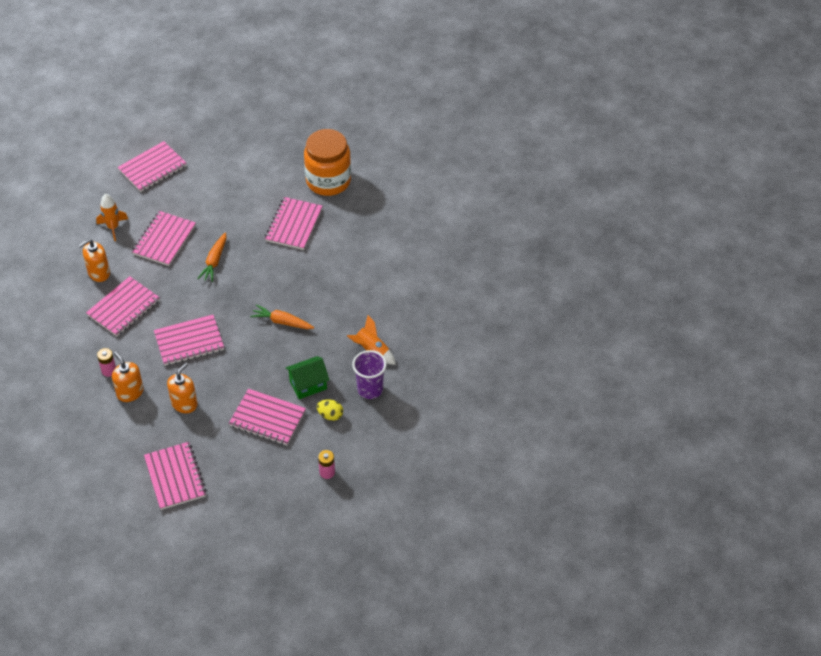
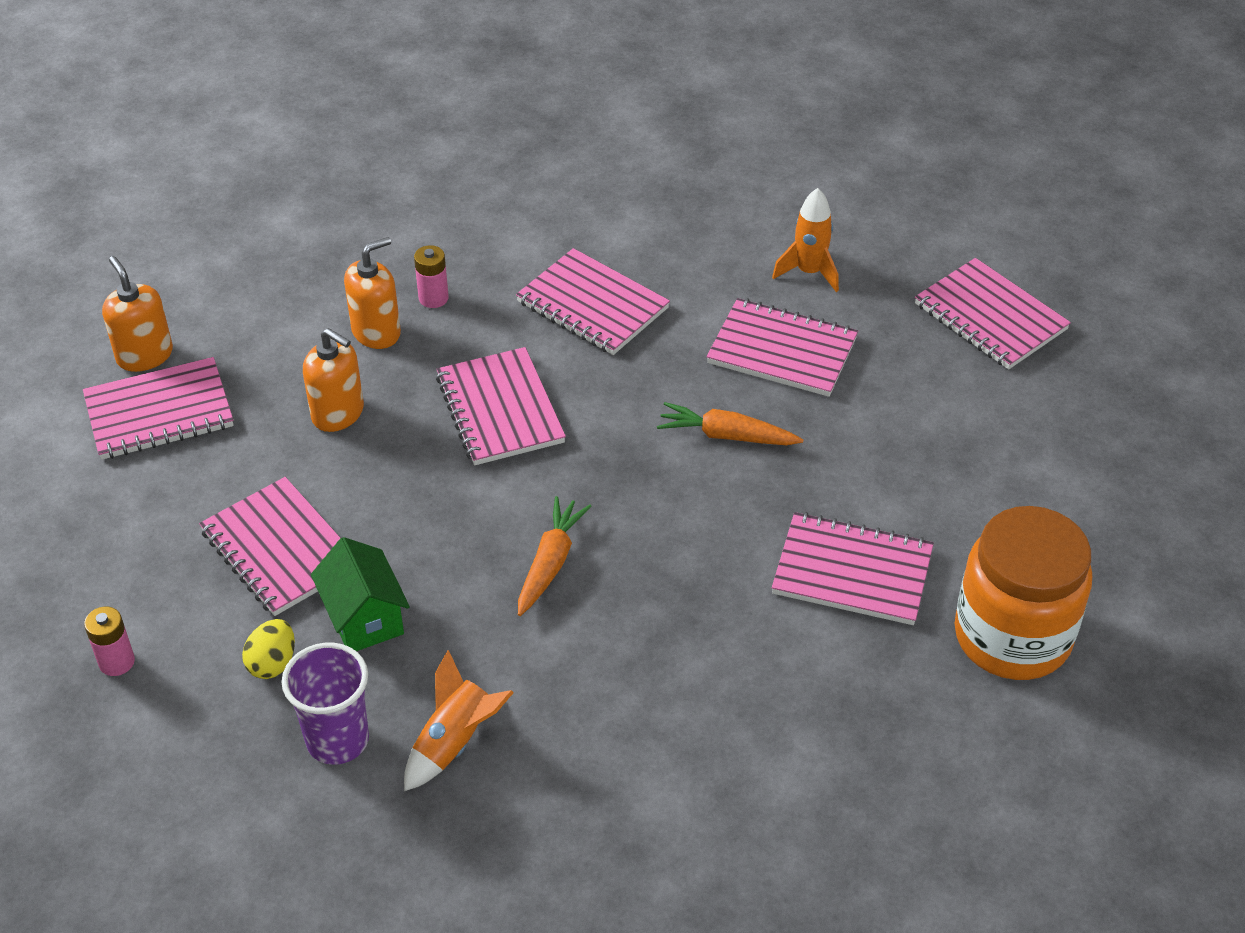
camera: 90 degrees right, 5 degrees down
(99, 273) = (684, 262): orange soap dispenser -> orange soap dispenser (145, 355)
(267, 419) = (280, 549): pink notebook -> pink notebook turned 60 degrees counterclockwise

